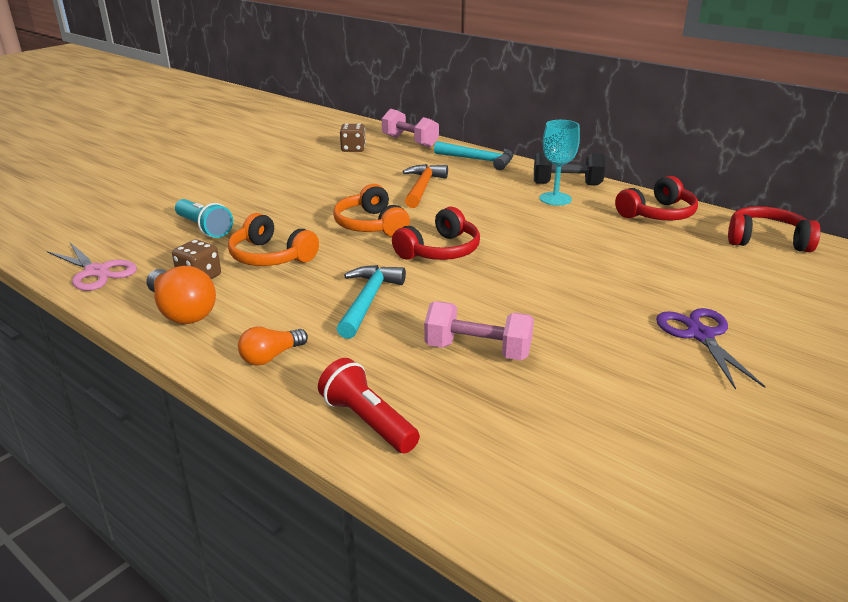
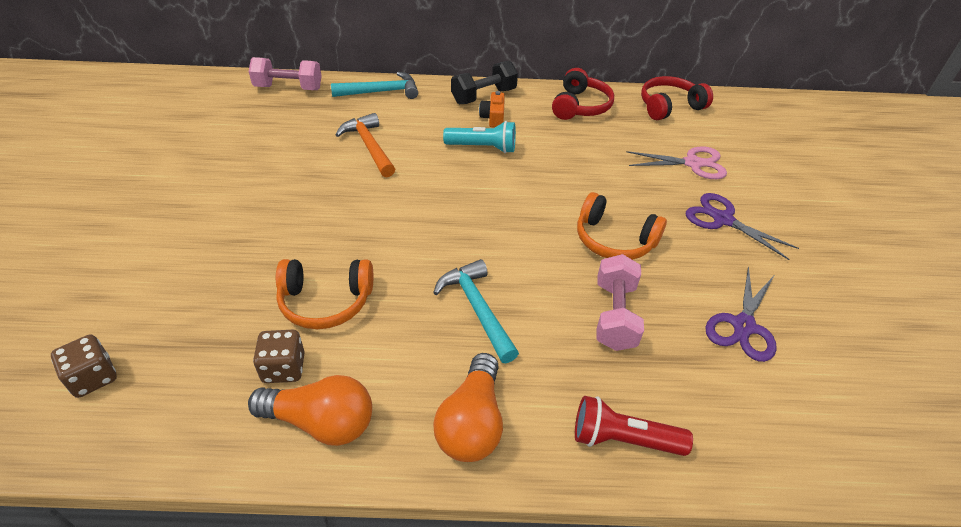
camera: 40 degrees left, 15 degrees up
(97, 272) = (148, 426): pink scissors -> pink scissors (692, 163)
(204, 228) = (204, 298): turquoise flashlight -> turquoise flashlight (483, 148)
(271, 357) = (472, 423): orange light bulb -> orange light bulb, size x1.63
(353, 149) = (240, 118): brown dice -> brown dice (93, 377)
(371, 225) = (375, 215): orange headphones -> orange headphones (614, 240)
(440, 251) = (469, 219): red headphones -> none
(478, 351) = (614, 315): pink dumbbell -> pink dumbbell turned 60 degrees counterclockwise
(555, 199) = (493, 117): turquoise goblet -> orange camera
(601, 412) = (743, 326): none -> purple scissors

